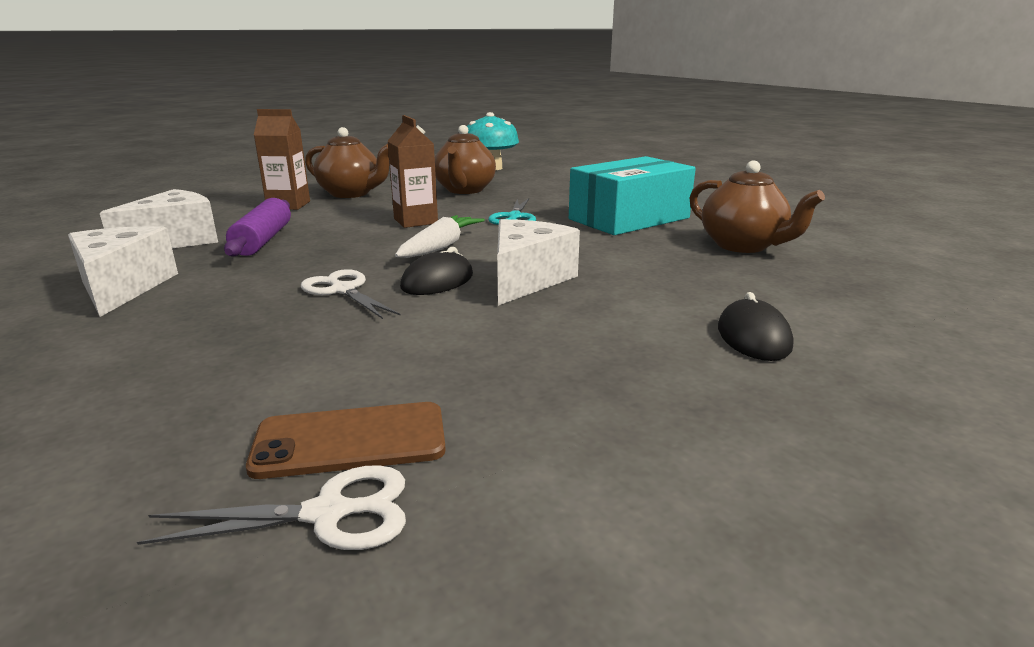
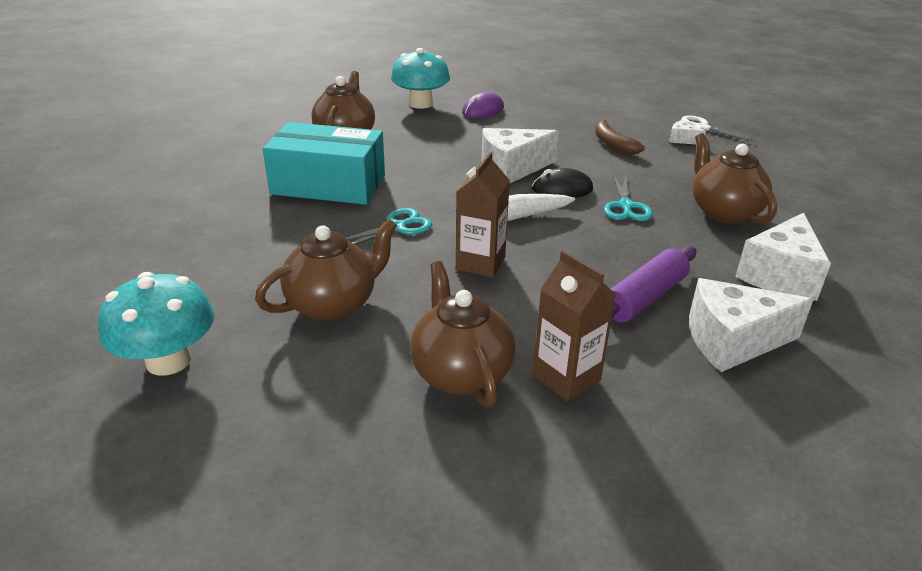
camera: 135 degrees left, 10 degrees up
(205, 326) = (723, 212): none -> brown teapot
(343, 290) = (626, 206): white scissors -> turquoise scissors
(350, 441) = (682, 140): brown phone -> white cheese
(465, 366) = (613, 144): none -> brown banana
(753, 337) = (483, 110): black mouse -> purple mouse
(834, 308) = (421, 104): none -> turquoise mushroom

